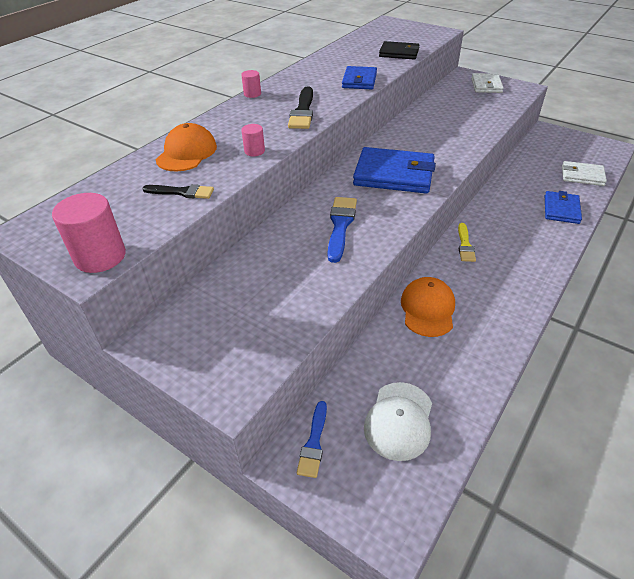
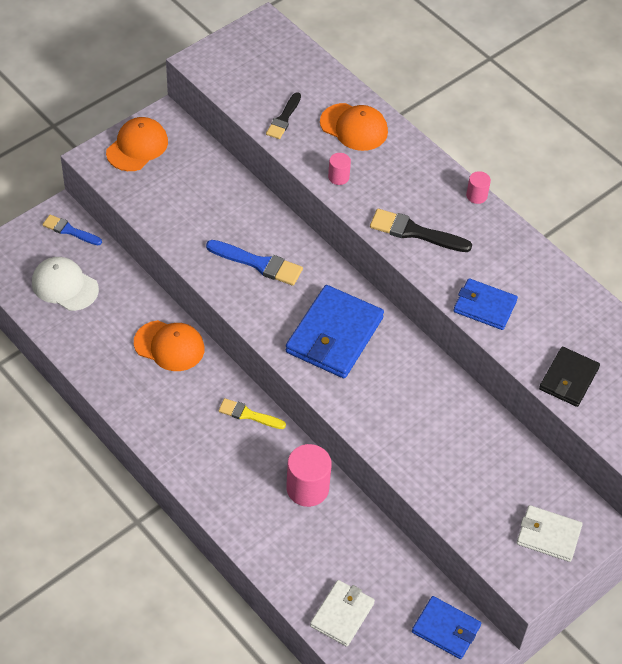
camera: 100 degrees right, 10 degrees up
(100, 256) = (213, 68): pink cylinder -> pink cylinder (307, 488)
(202, 354) = (137, 147): none -> orange cap
(561, 209) = (277, 545): blue wallet -> blue wallet (446, 629)

